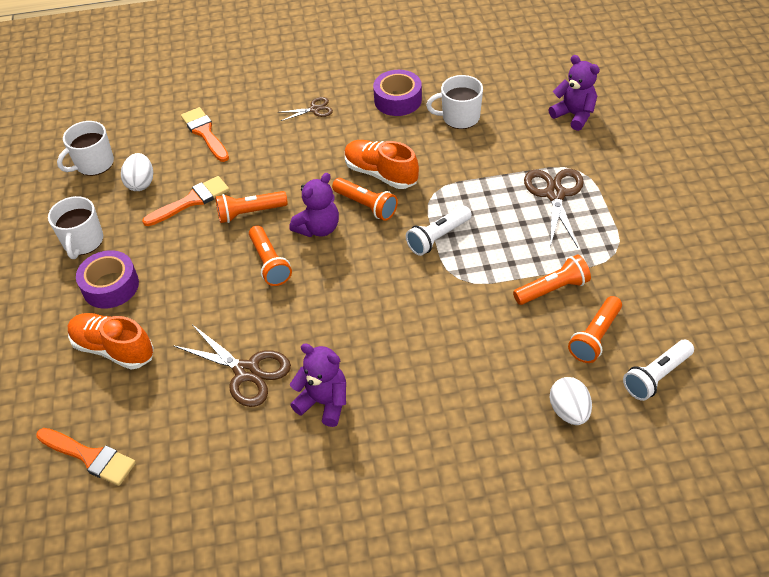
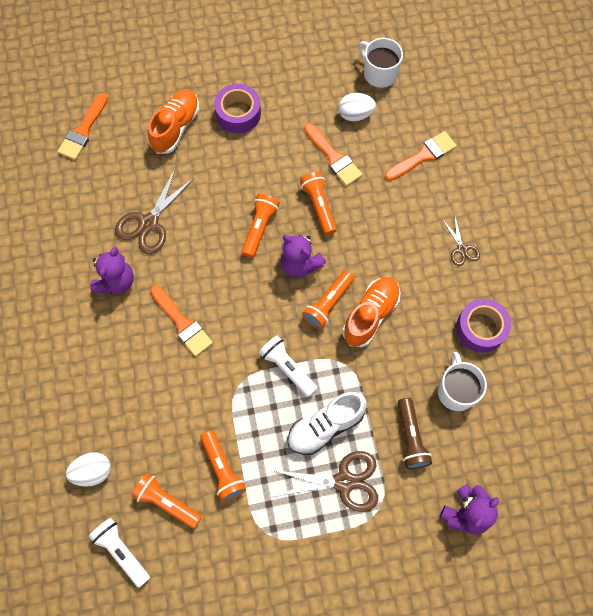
camera: 85 degrees right, 20 degrees up
(83, 242) = (286, 84): white mug -> none
(269, 263) = (259, 228): orange flashlight -> orange flashlight turned 135 degrees clockwise
(383, 331) = (182, 323): none -> orange brush
(500, 208) = (325, 426): none -> white shoe
(507, 148) = (410, 438): none -> brown flashlight

